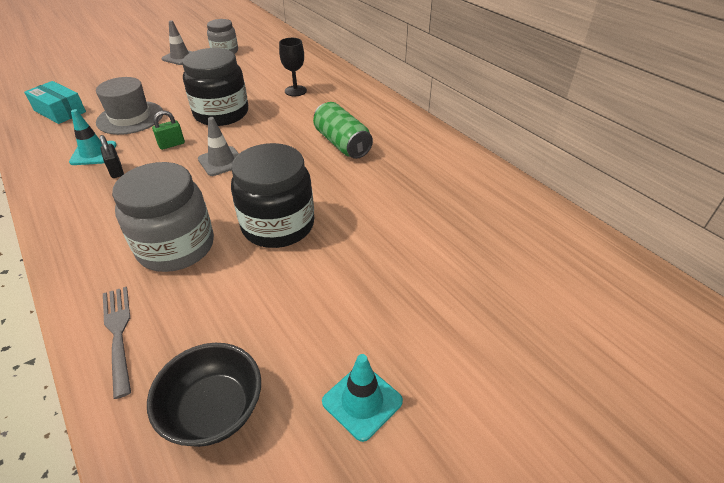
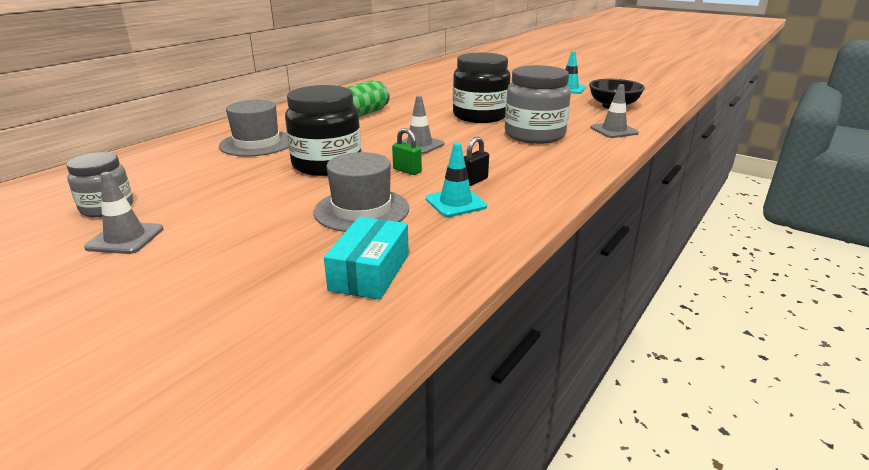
camera: 110 degrees left, 15 degrees down
(119, 335) = (614, 130): grey fork -> grey traffic cone
(295, 91) = (257, 143): black goblet -> grey hat

